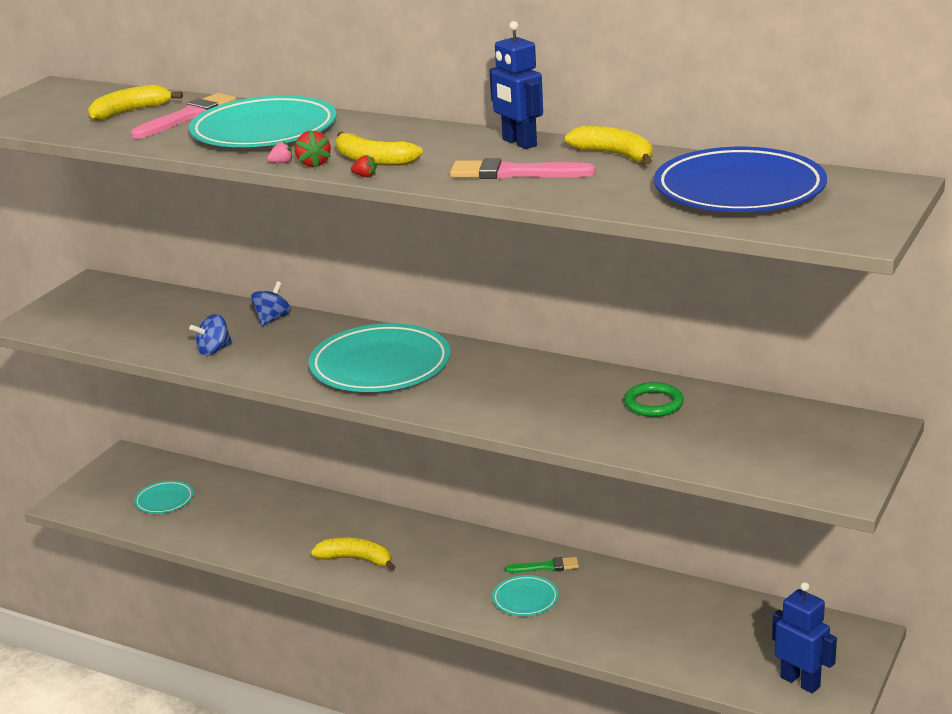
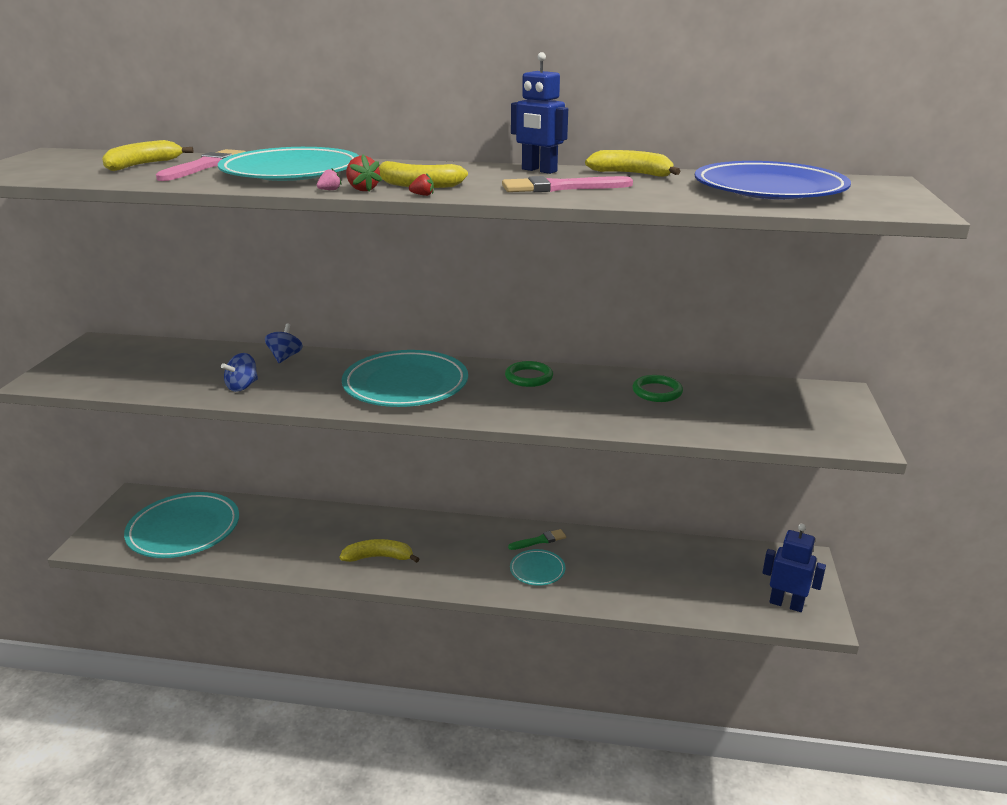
camera: 20 degrees left, 0 degrees up
(164, 500) = (184, 530): turquoise plate -> turquoise plate, size x2.09
(520, 370) = (529, 377): none -> green ring

